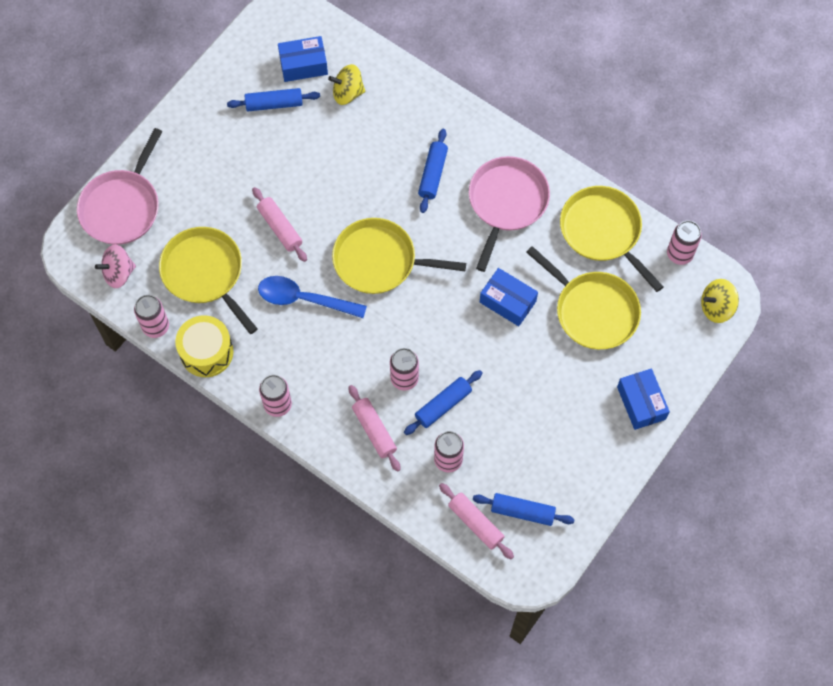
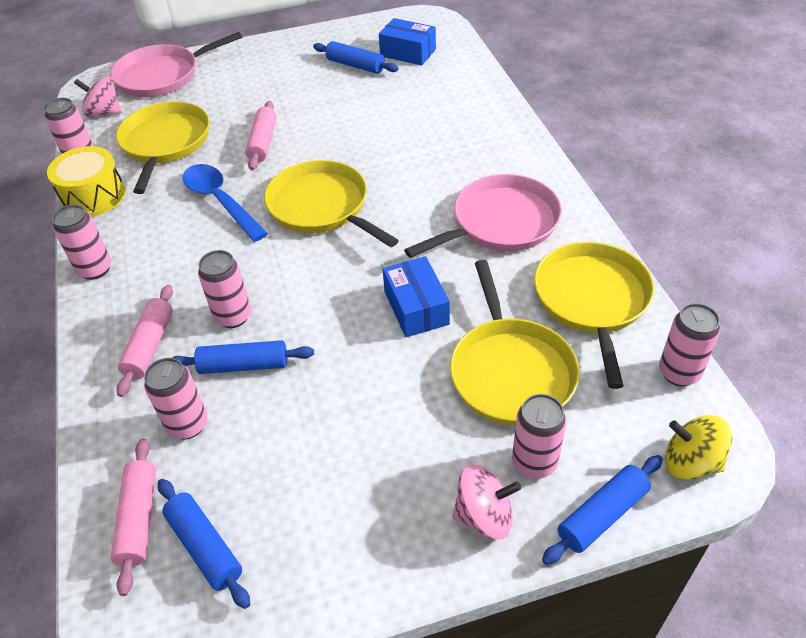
camera: 40 degrees right, 20 degrees down
(347, 93) = (426, 83): yellow spinning top -> none
(433, 174) = (445, 167): blue rolling pin -> blue rolling pin (602, 515)
(641, 403) = (484, 515): blue box -> pink spinning top
(644, 358) = (534, 462): none -> pink can

